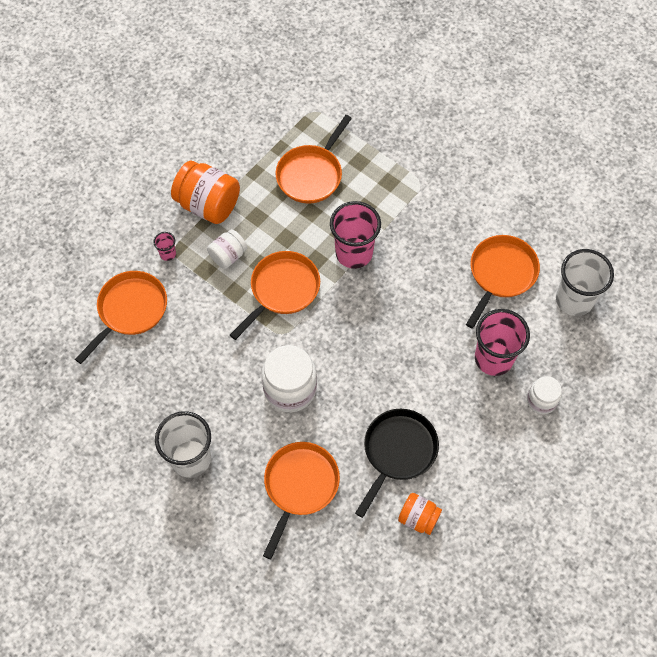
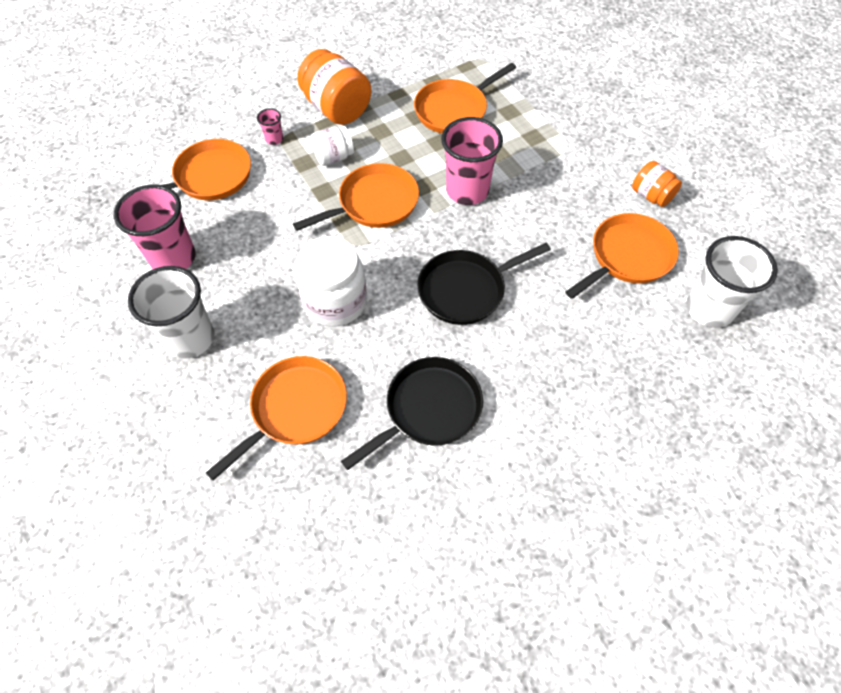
camera: 20 degrees right, 5 degrees down
(387, 344) = (466, 290): none -> black pan
(418, 518) = (421, 497): orange jar -> orange jar (651, 196)
(493, 358) = (587, 342): pink cup -> pink cup (173, 258)
(541, 400) = (631, 409): white jar -> none

